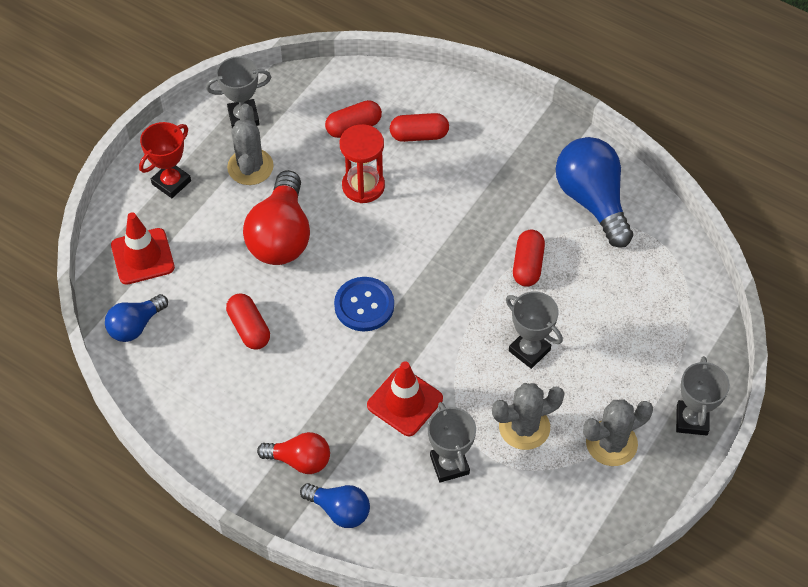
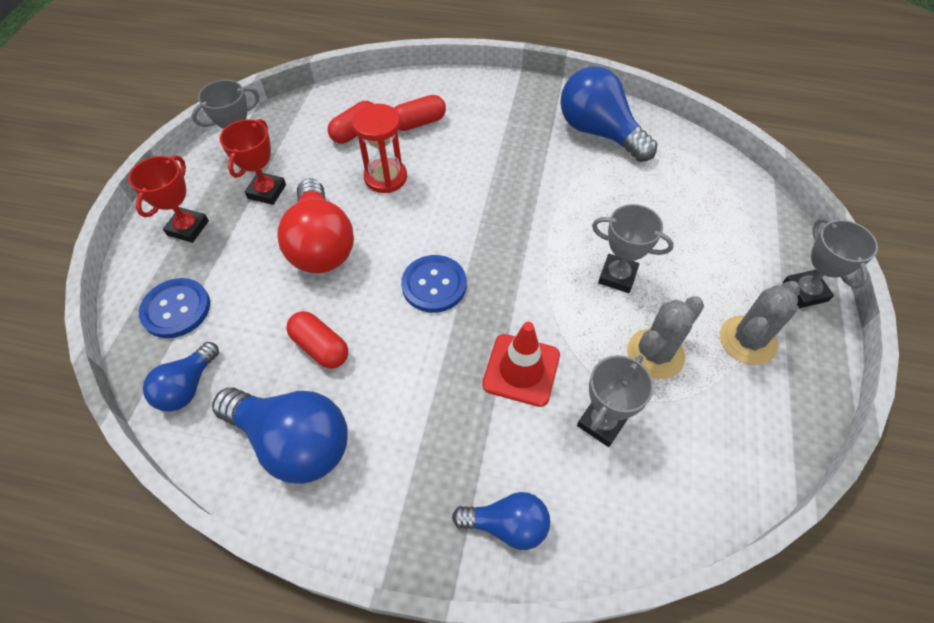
camera: 20 degrees left, 0 degrees up
(142, 256) = (176, 309): red traffic cone -> blue button
(203, 396) = (294, 442): none -> blue light bulb
(250, 167) = (267, 191): grey cactus -> red trophy
(300, 460) = (435, 479): red light bulb -> none
(449, 464) = (601, 422): grey trophy -> grey trophy turned 75 degrees clockwise
(527, 265) = (573, 200): red capsule -> none

